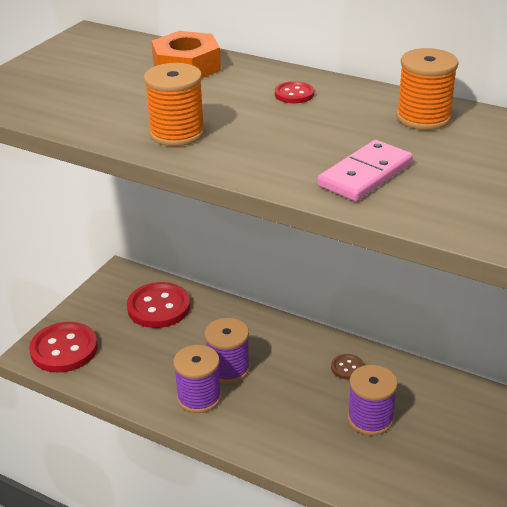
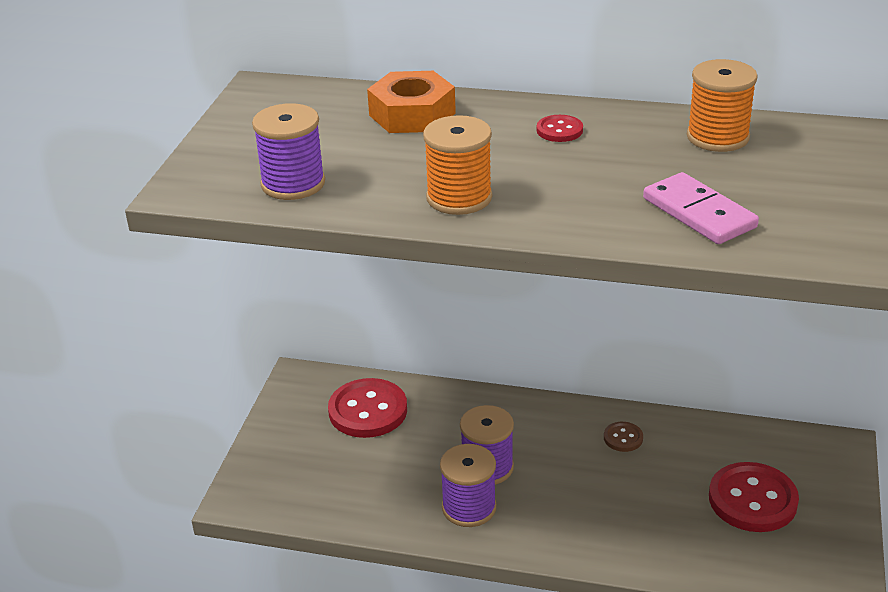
camera: 15 degrees left, 0 degrees up
(64, 349) = (275, 485): red button -> red button (752, 500)
(365, 175) = (699, 213): pink domino -> pink domino turned 60 degrees counterclockwise
(370, 418) = (674, 490): purple spool -> purple spool (293, 184)

